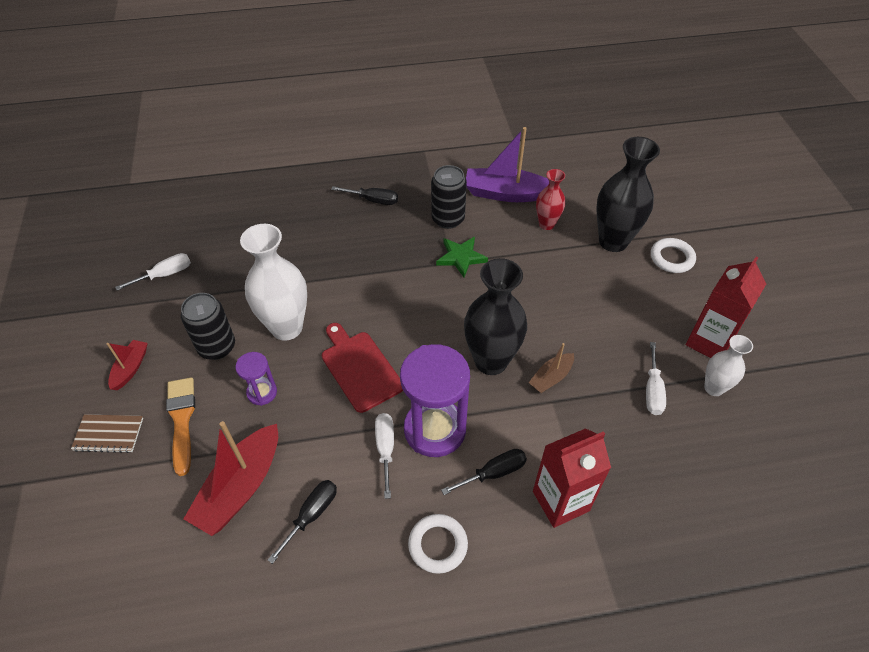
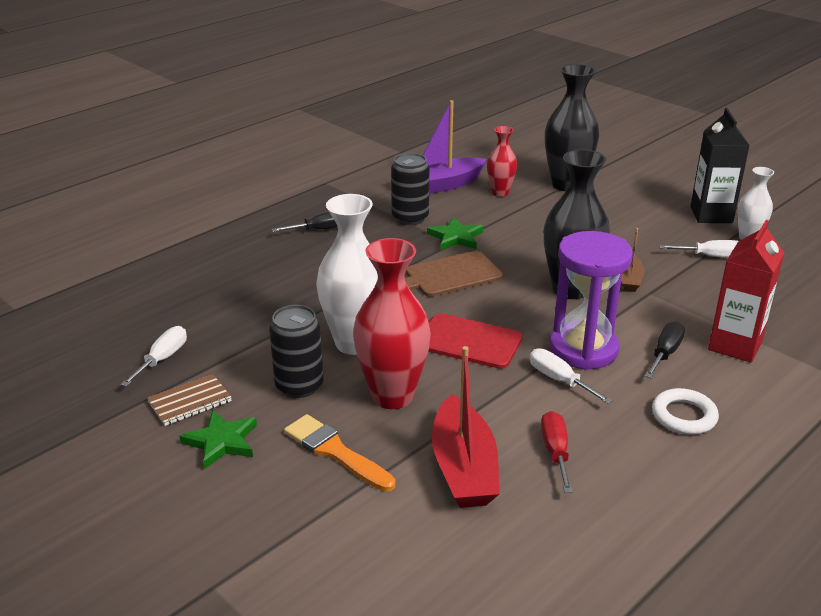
camera: 35 degrees left, 20 degrees down
(109, 434) = (266, 500): brown notebook -> brown notebook (190, 402)
(130, 368) = (221, 442): red boat -> green star
(262, 392) = (392, 396): purple hourglass -> red vase
(312, 515) = (555, 452): black screwdriver -> red screwdriver
(415, 296) = (449, 276): none -> brown cutting board
(652, 390) = (711, 256): white screwdriver -> white screwdriver turned 60 degrees counterclockwise
(671, 258) = (622, 179): white ring -> none
(709, 342) = (711, 215): red carton -> black carton

